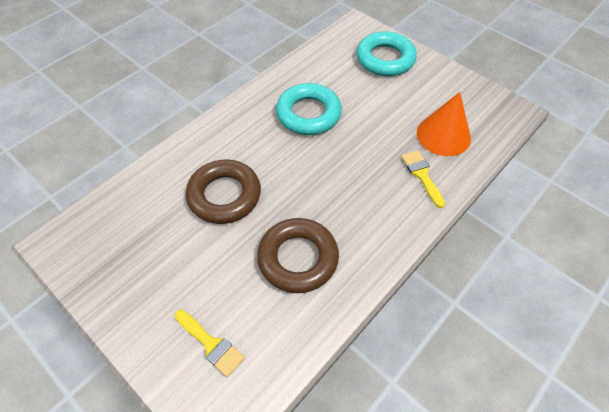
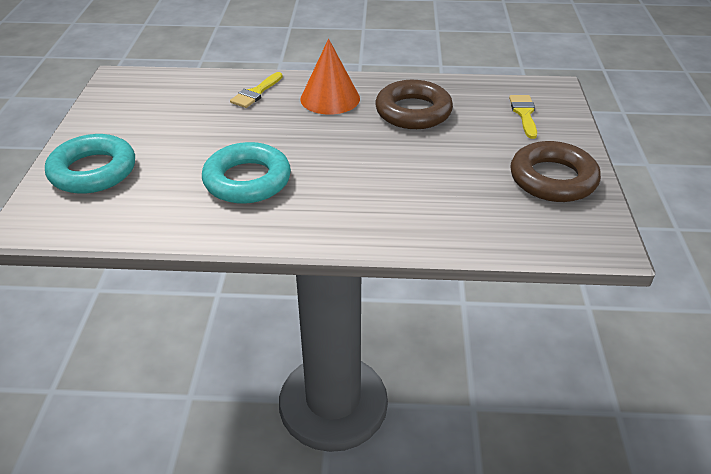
camera: 130 degrees left, 15 degrees down
(224, 195) = (413, 175): brown ring -> brown ring (553, 179)
(443, 135) = (192, 98): orange cone -> orange cone (330, 98)

